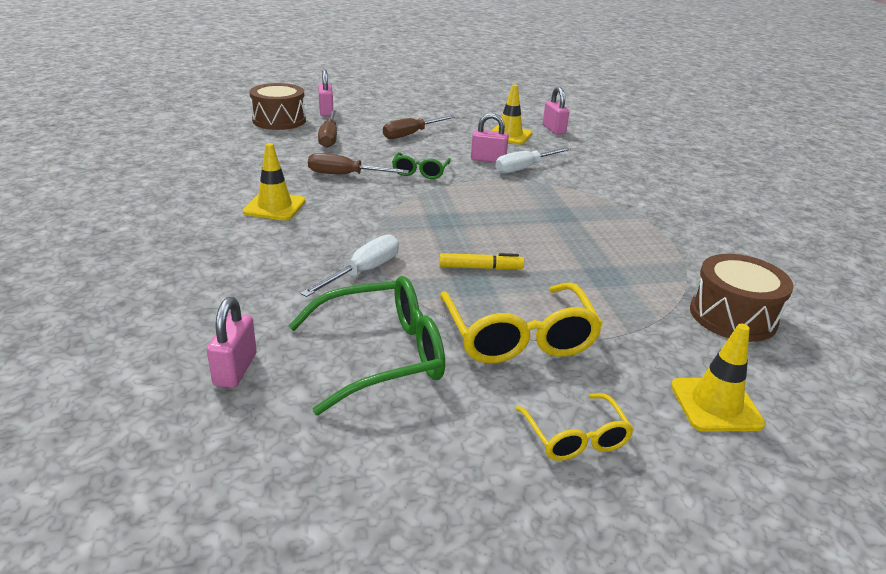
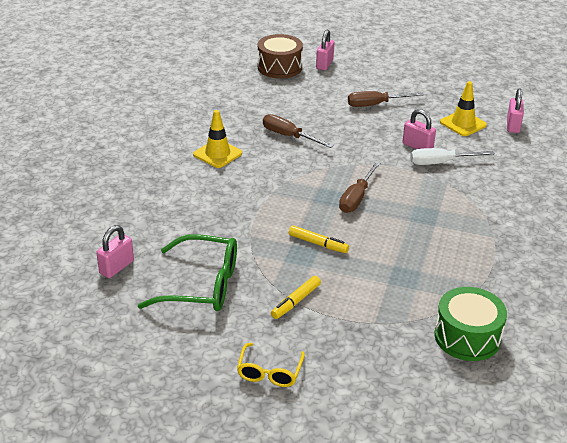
camera: 30 degrees right, 5 degrees up
(329, 138) = (305, 95): brown screwdriver -> brown screwdriver (357, 198)
(363, 272) = (236, 224): white screwdriver -> none
(420, 172) = (349, 146): green glasses -> none
(519, 337) = (296, 301): yellow glasses -> yellow marker
(715, 405) = (379, 387): yellow traffic cone -> none
(732, 316) = (467, 337): brown drum -> green drum

